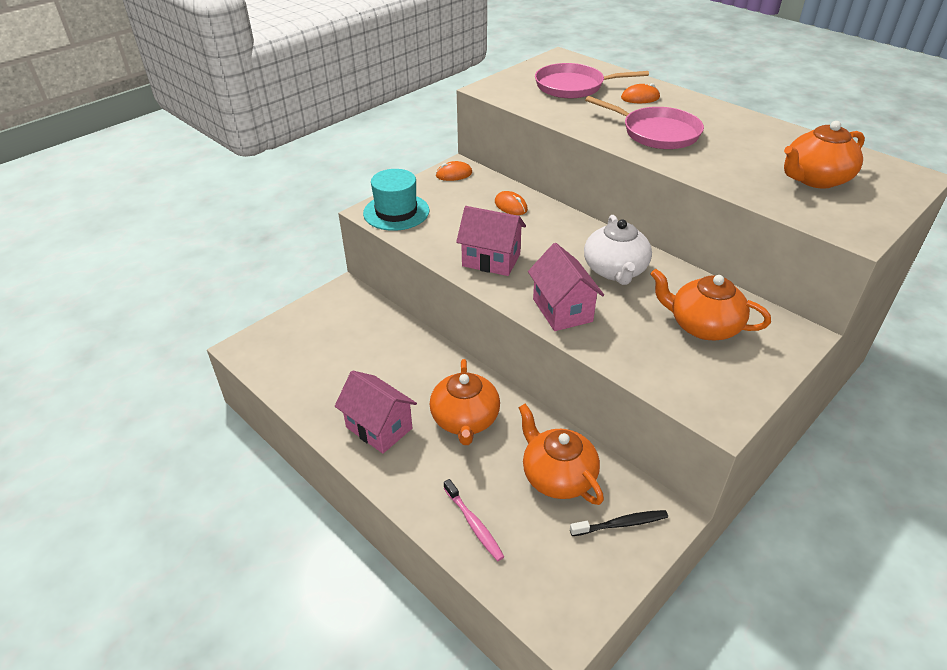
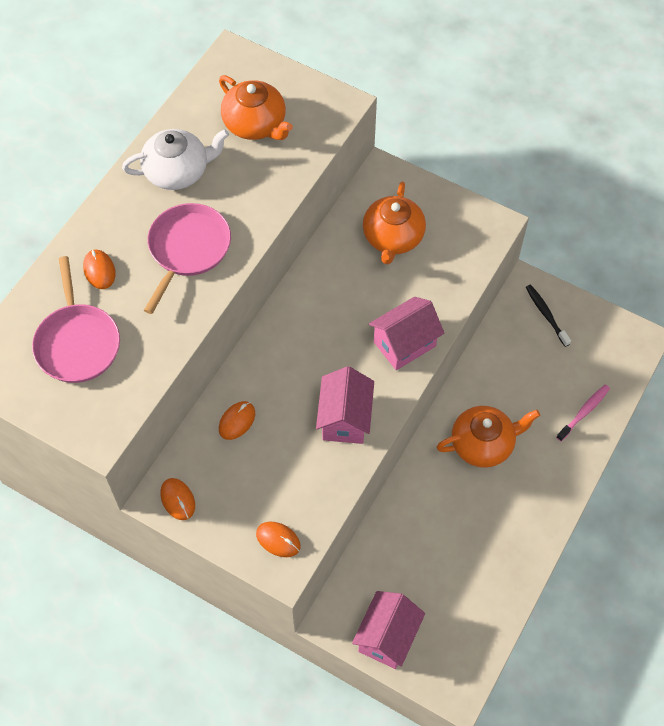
camera: 105 degrees left, 20 degrees up
(379, 428) = (516, 513): pink house -> pink house (387, 637)
(396, 212) = (278, 540): turquoise hat -> orange mouse
(557, 476) = (518, 362): orange teapot -> none
(615, 270) = (331, 308): white teapot -> white teapot (178, 171)

